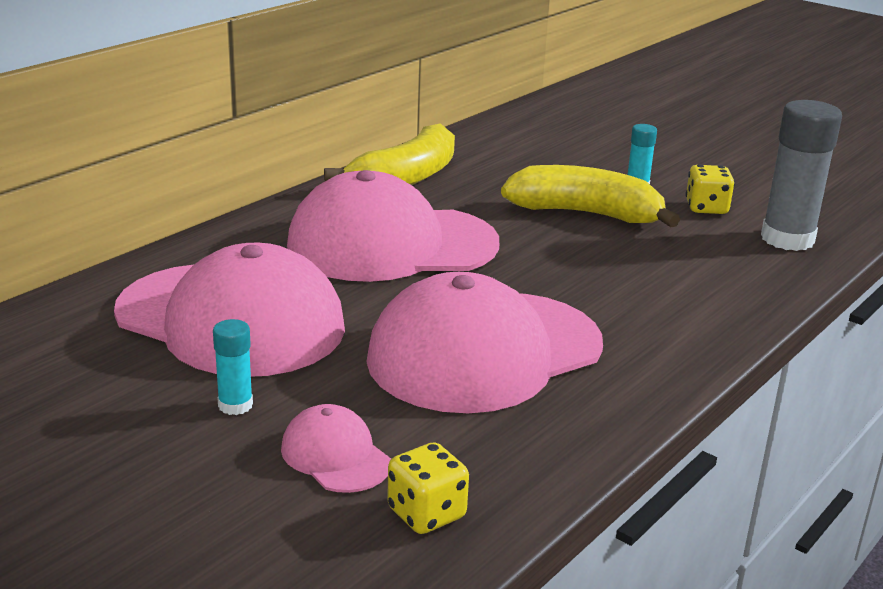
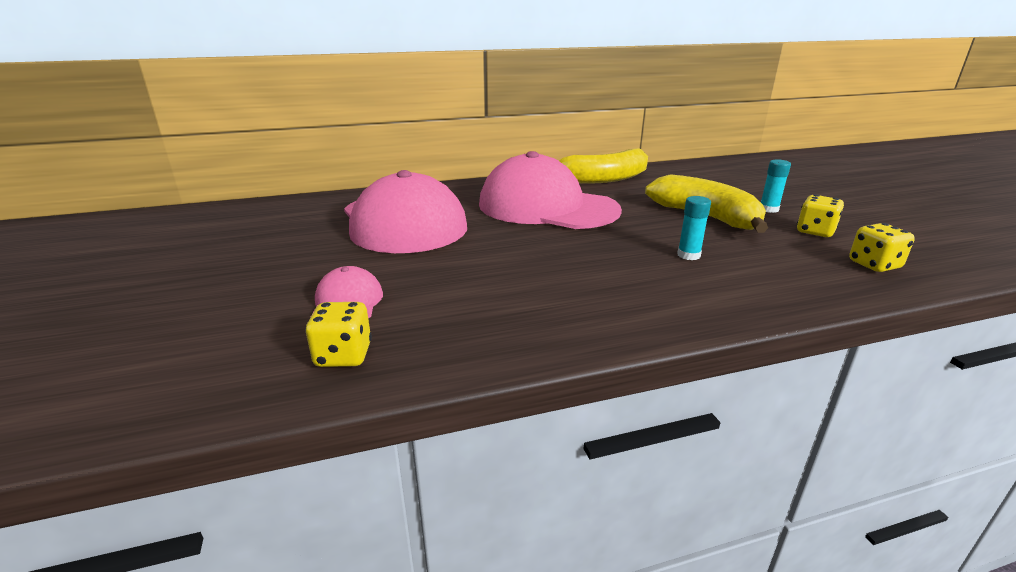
camera: 35 degrees right, 0 degrees up
(235, 405) = (339, 261): turquoise glue stick -> turquoise glue stick (688, 255)
(484, 352) = (523, 274): pink cap -> none
(787, 239) = (874, 265): grey glue stick -> yellow dice

